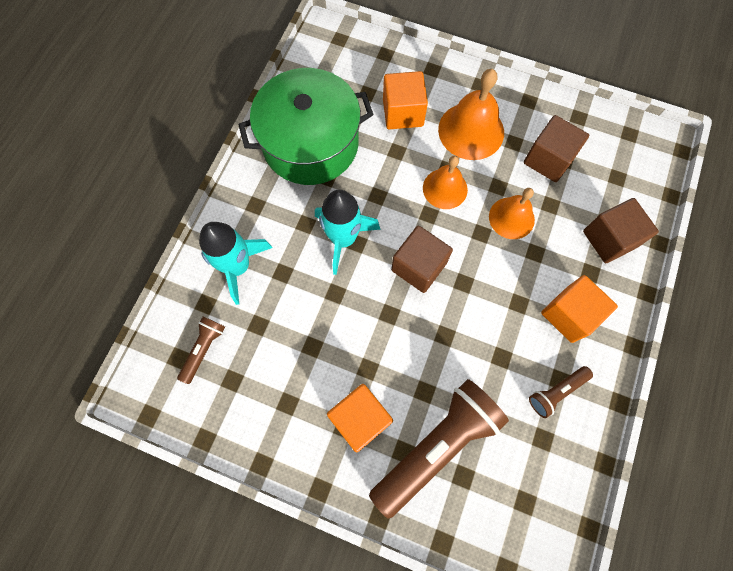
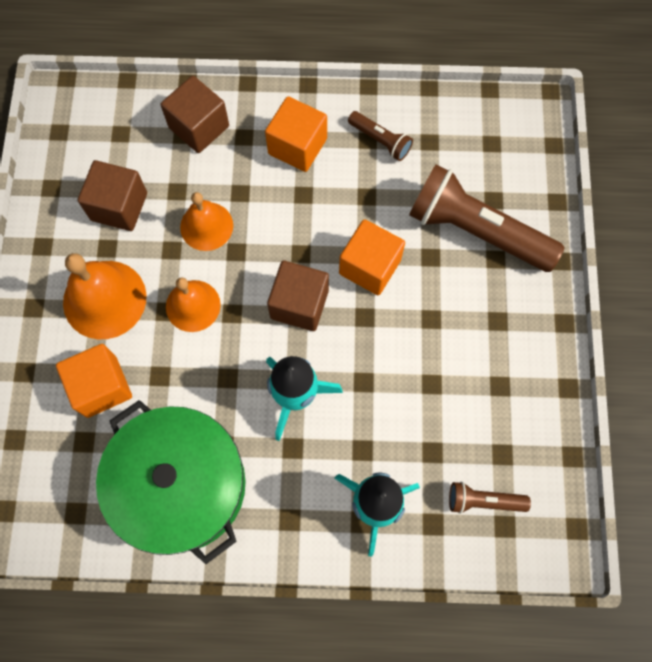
camera: 110 degrees left, 0 degrees up
(360, 419) = (483, 309): orange cube -> orange cube (370, 266)

